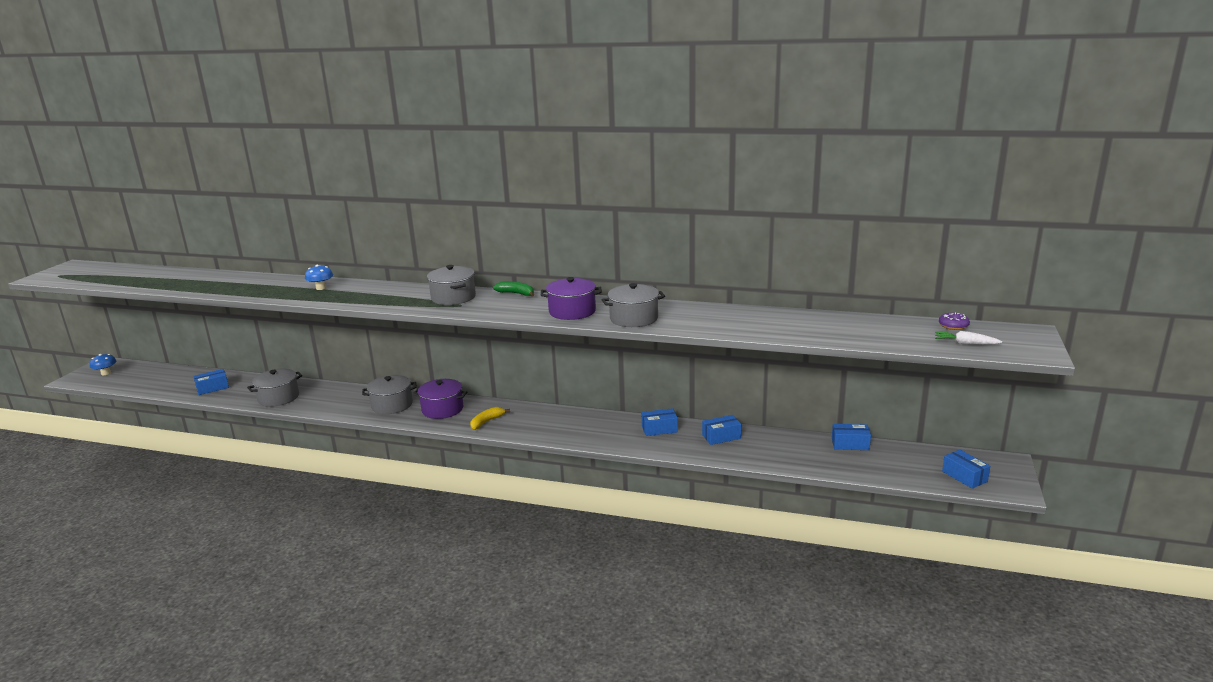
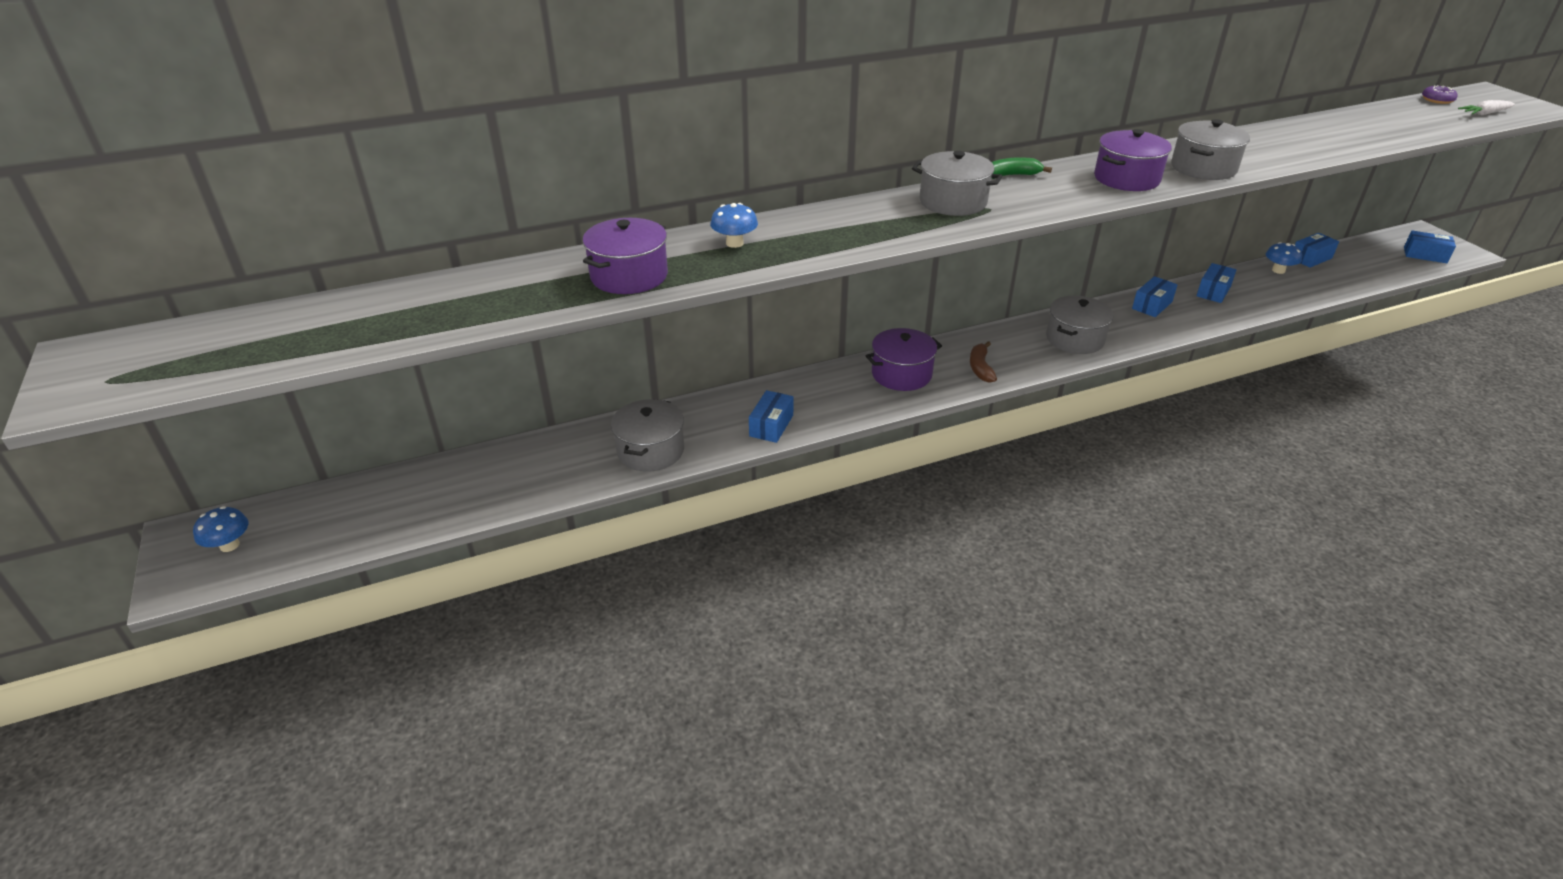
camera: 40 degrees left, 15 degrees up
(212, 388) = (508, 482): blue box -> blue box (771, 425)
(255, 289) = (629, 276): none -> purple pot
(392, 405) = (830, 394): grey pot -> grey pot (1075, 339)
(486, 422) = (980, 368): yellow banana -> brown banana
(803, 442) = (1278, 270): none -> blue mushroom

